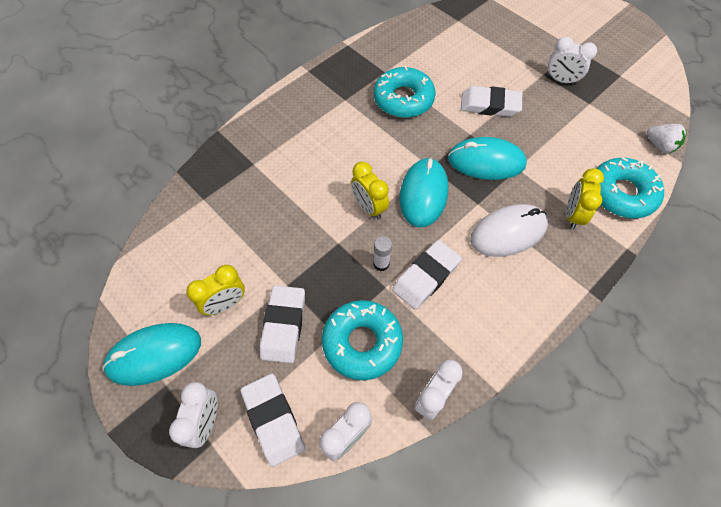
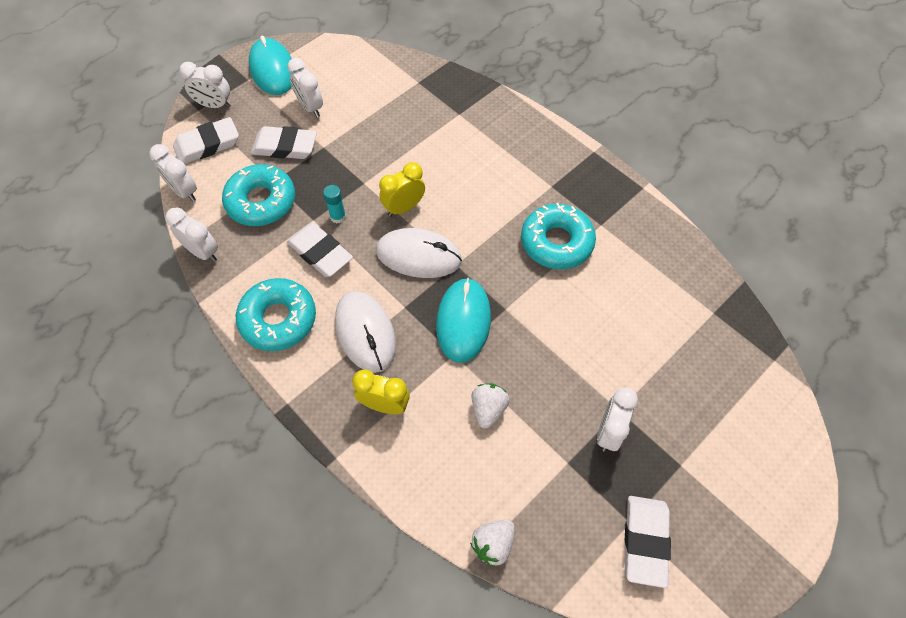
camera: 90 degrees right, 0 degrees up
(225, 304) = (310, 107): yellow clock -> white clock
(381, 264) = (338, 217): white glue stick -> turquoise glue stick
(423, 194) = (418, 256): turquoise mouse -> white mouse
(490, 105) = (554, 335): white eraser -> white eraser (645, 541)
(560, 146) = (488, 409): none -> white strawberry
(621, 193) = (414, 470): turquoise donut -> turquoise donut (278, 319)

